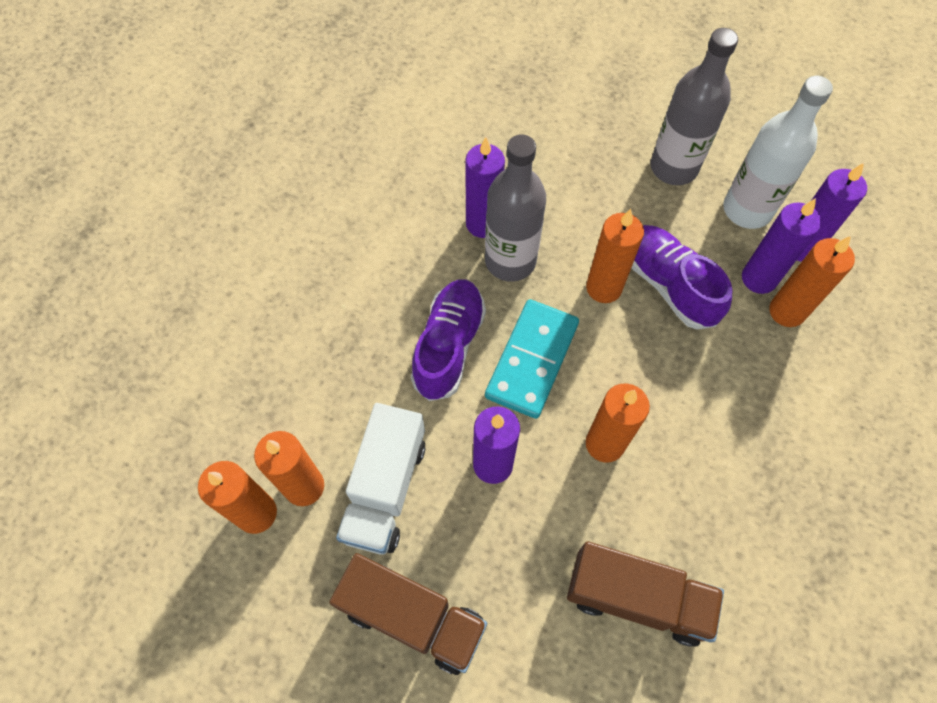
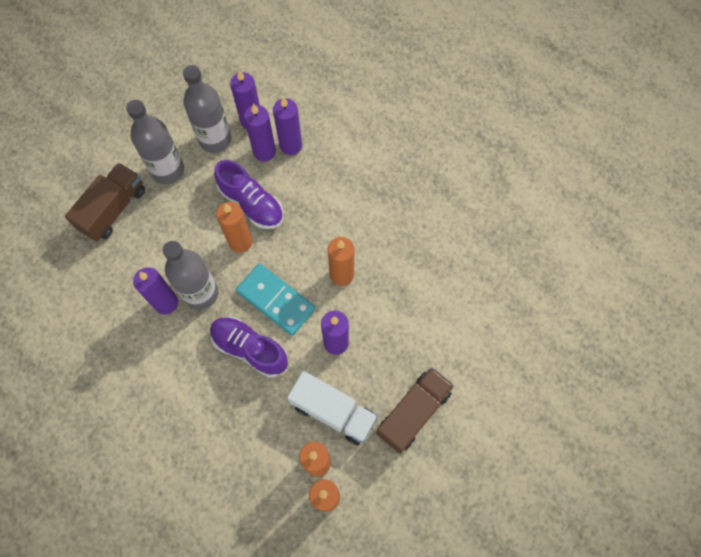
camera: 75 degrees left, 5 degrees up
(637, 598) = (432, 286): brown truck -> brown truck (113, 209)
(669, 285) = (251, 203): purple shoe -> purple shoe turned 120 degrees counterclockwise
(747, 210) = (215, 140): white bottle -> grey bottle
(787, 311) = (291, 145): orange candle -> purple candle

